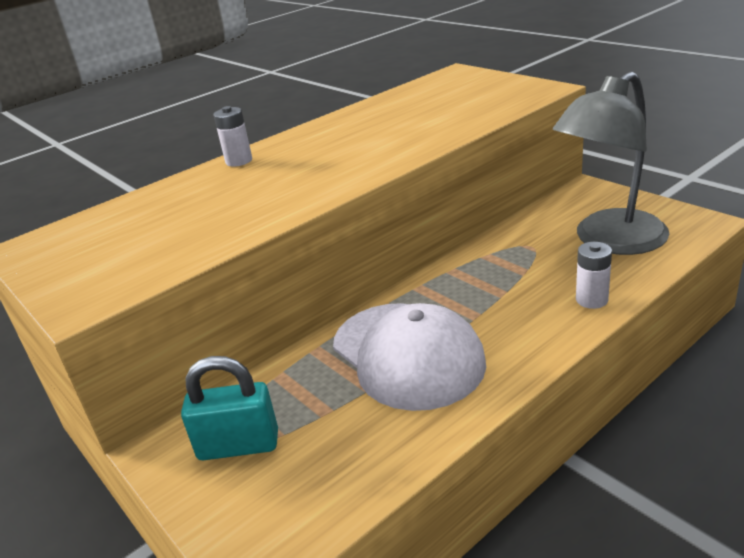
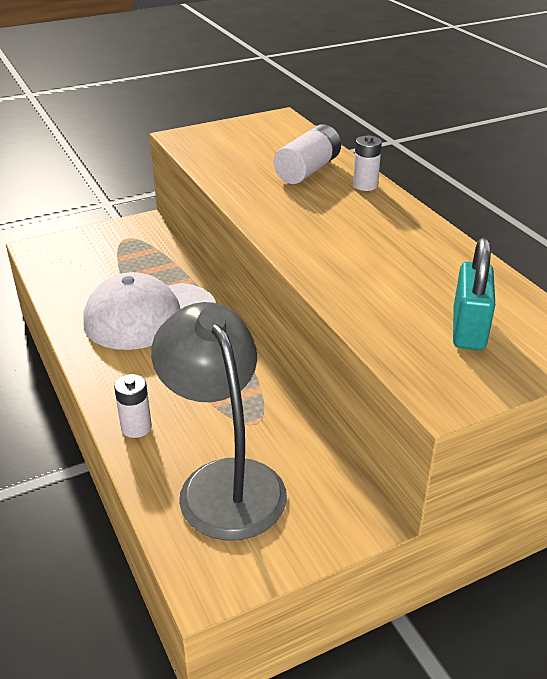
camera: 100 degrees right, 5 degrees up
(204, 193) = (308, 170): none -> white battery
(238, 445) = (121, 246): turquoise padlock -> turquoise padlock (468, 329)

